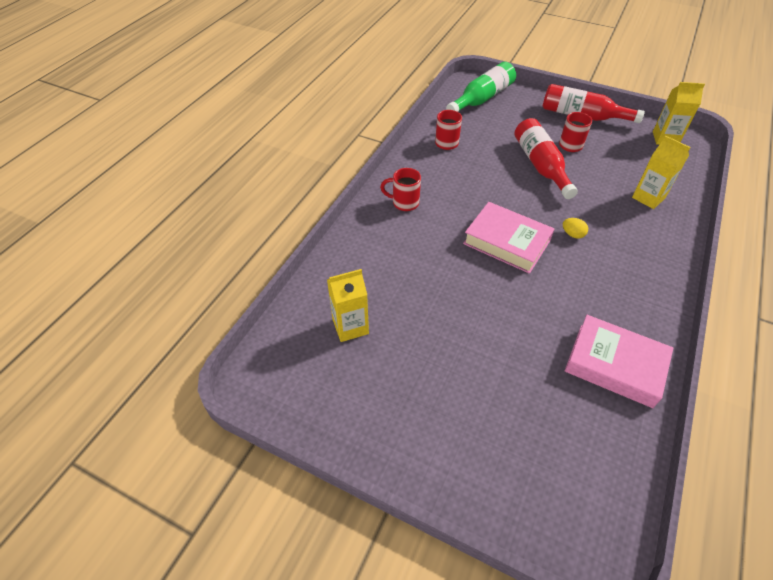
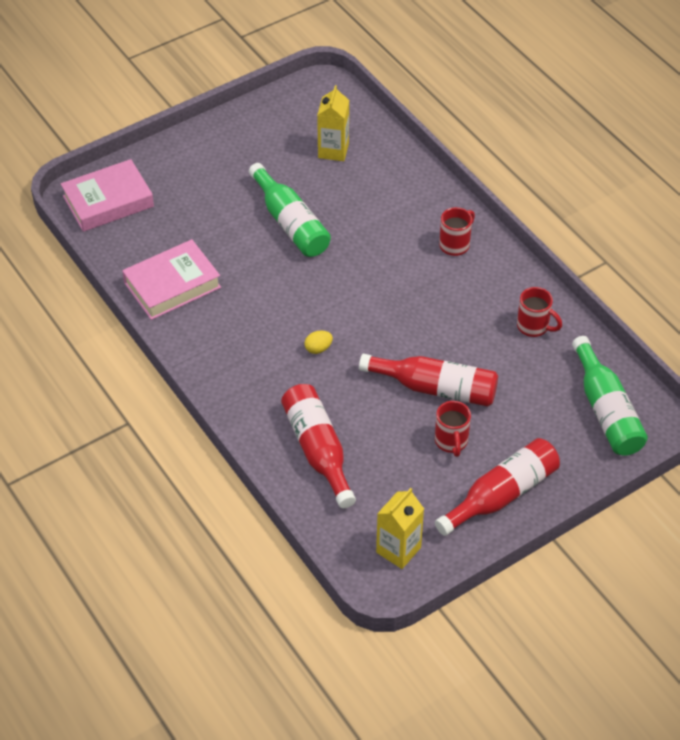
camera: 120 degrees right, 0 degrees up
(466, 313) = (290, 223): none -> green bottle
(506, 242) = (346, 293): pink book -> pink book (108, 201)
(648, 198) = (318, 450): yellow carton -> red bottle

